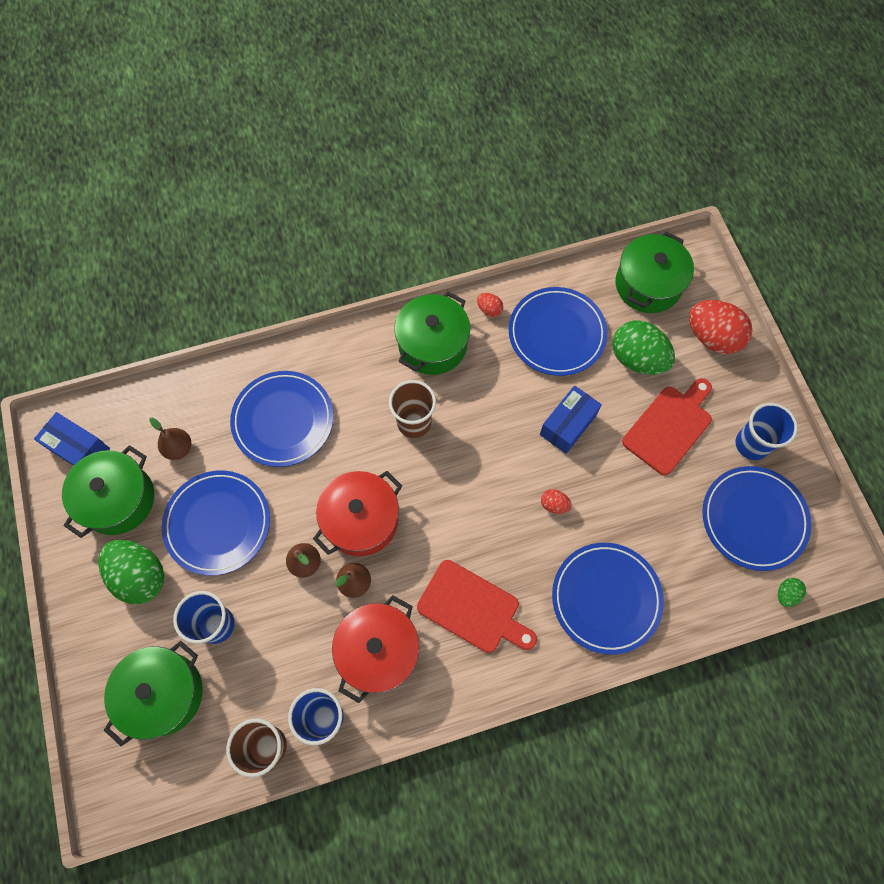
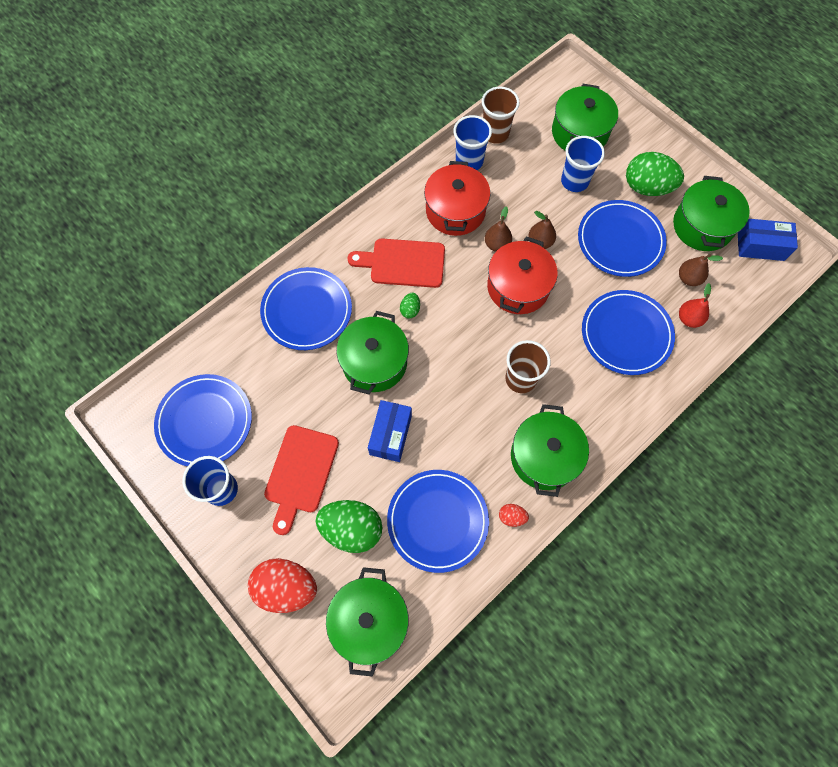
camera: 155 degrees right, 0 degrees up
(211, 407) = (689, 319): none -> red pear
(554, 505) = (374, 362): red egg -> green pot
(786, 594) = (165, 372): green egg -> green egg (410, 310)

